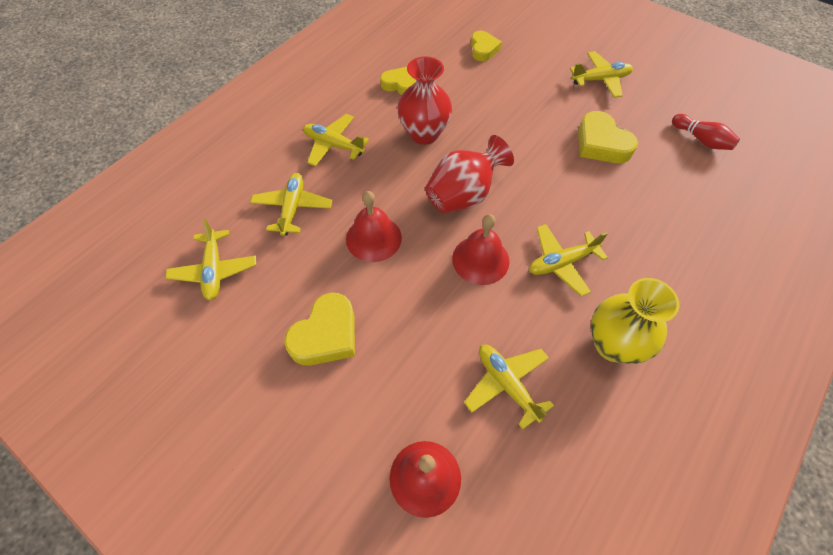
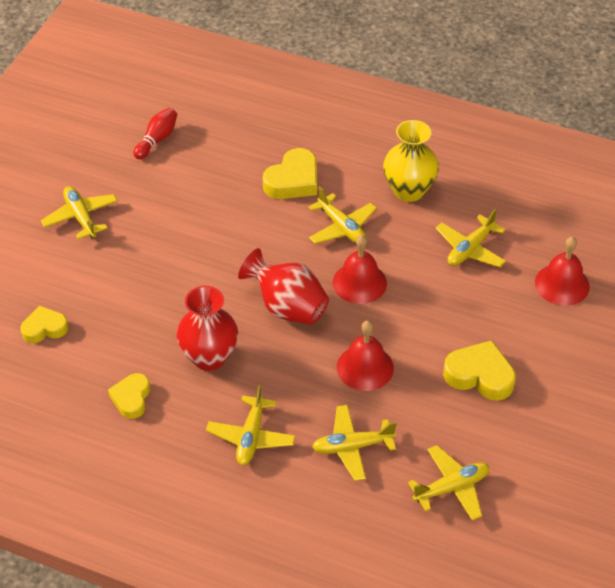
camera: 105 degrees left, 10 degrees down
(601, 144) = (183, 210): yellow heart -> yellow heart (293, 180)

